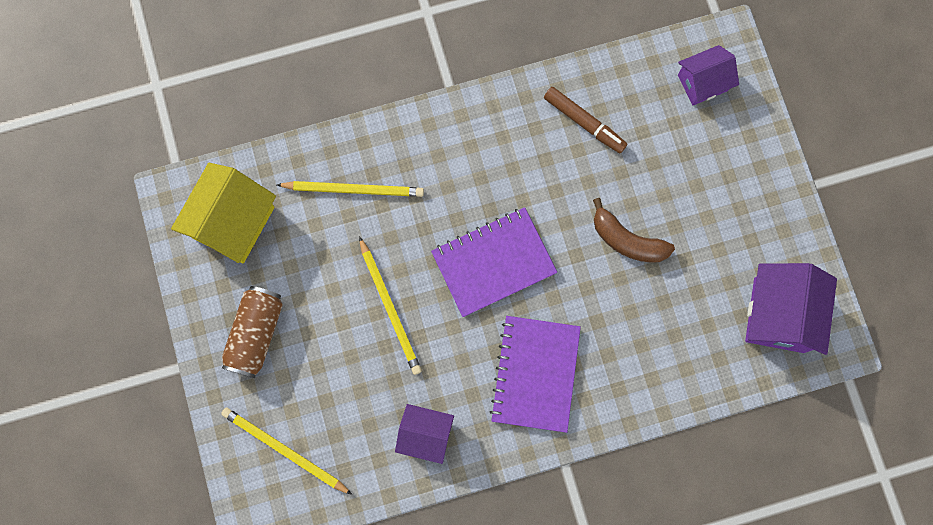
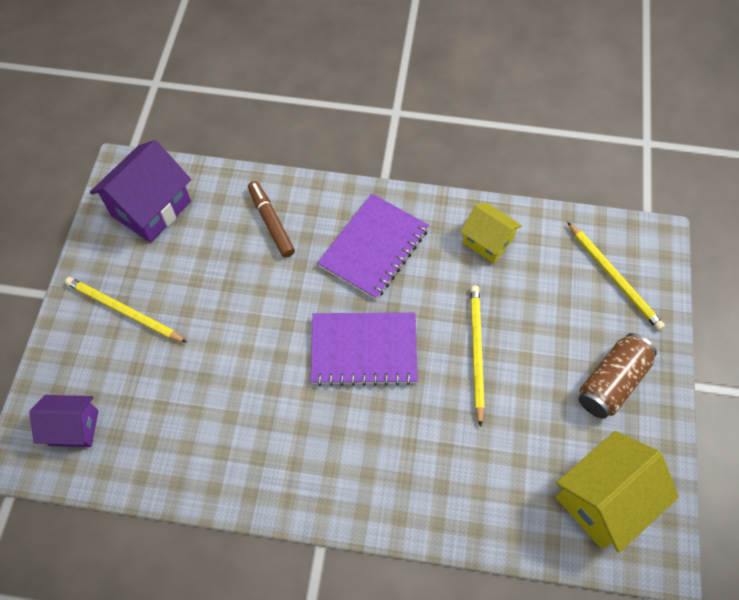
camera: 155 degrees left, 15 degrees down
(354, 189) = (467, 478): yellow pencil -> yellow pencil (124, 311)
(425, 434) = (487, 241): purple house -> yellow house
(584, 122) = (208, 441): brown marker -> brown marker (271, 222)
(627, 240) = (235, 317): brown banana -> none

